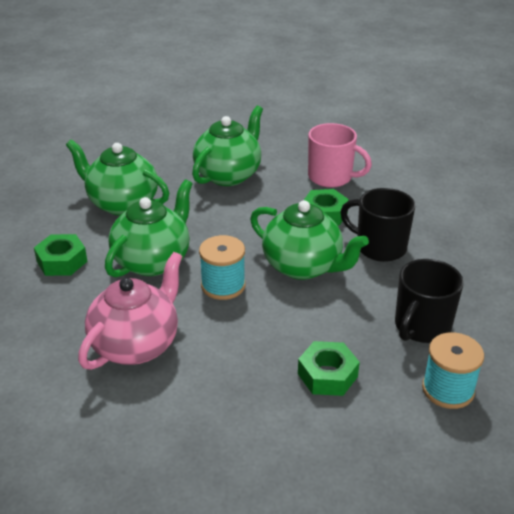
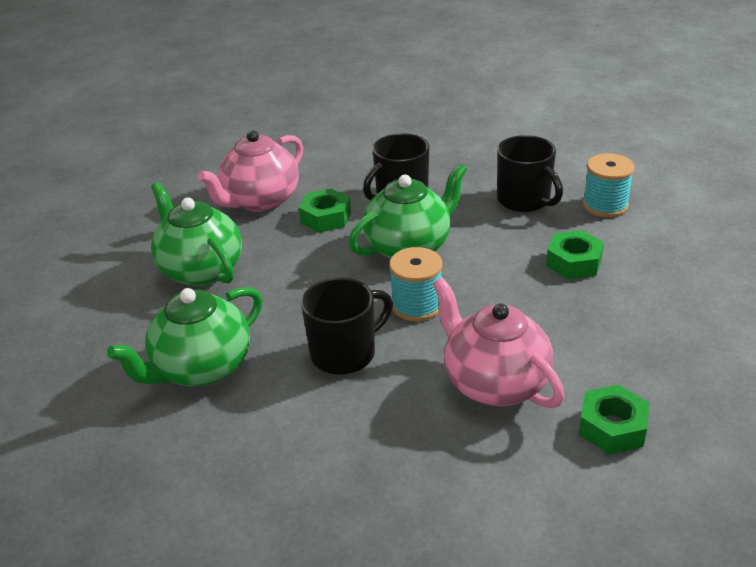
camera: 70 degrees left, 0 degrees up
(62, 261) = (302, 438): green nut -> green nut (612, 427)
(153, 261) = (345, 353): green teapot -> black mug
(331, 177) = (260, 201): pink mug -> pink teapot

